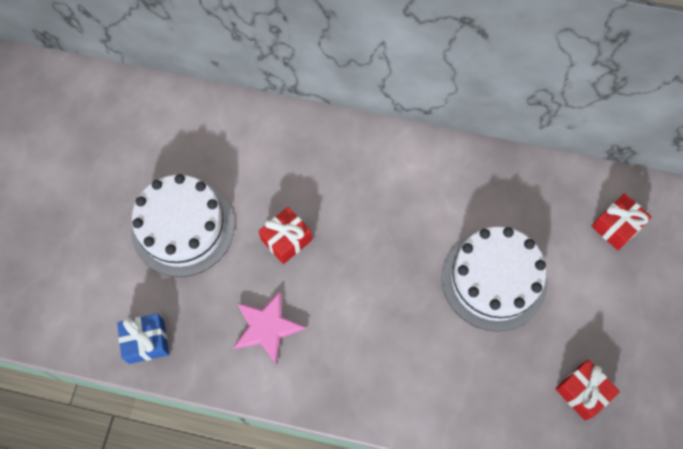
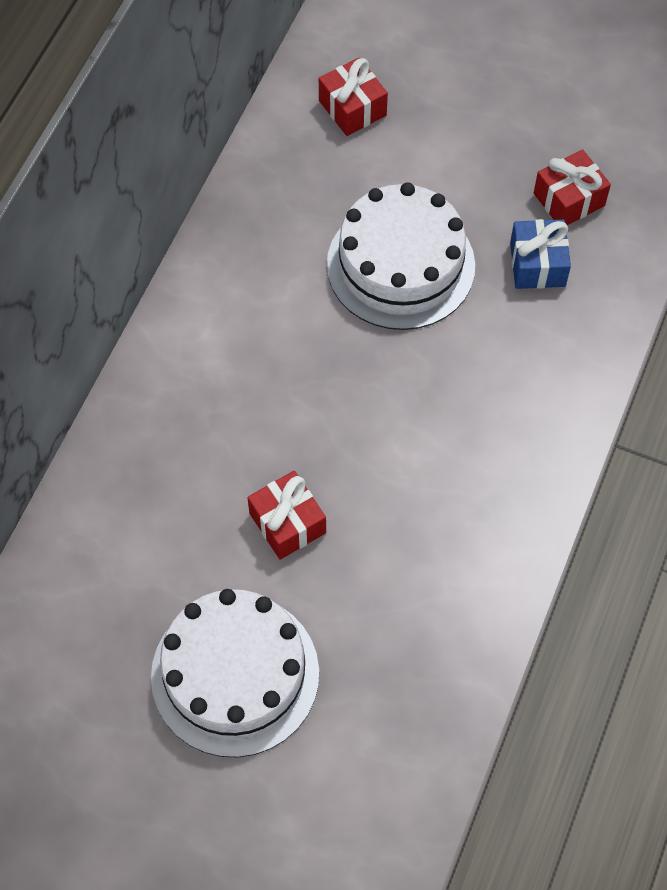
camera: 80 degrees left, 5 degrees down
(146, 341) = (415, 748): blue gift -> blue gift (537, 264)
(266, 327) = (421, 569): pink star -> none

